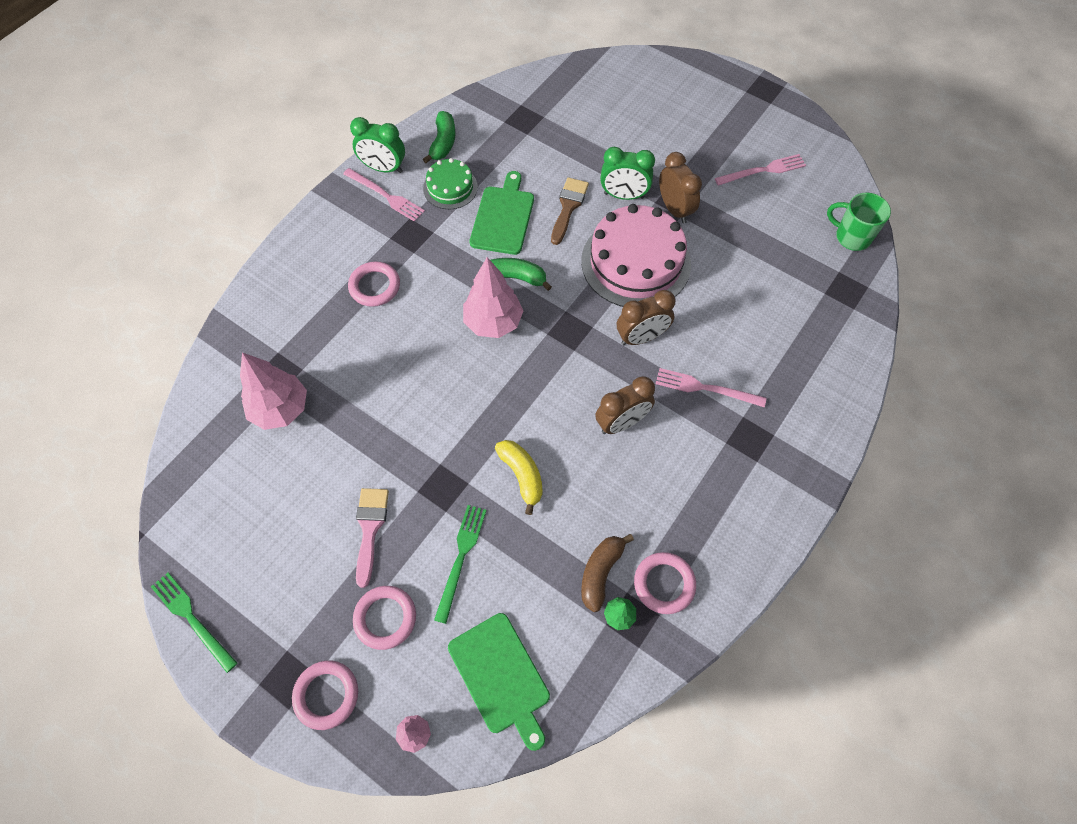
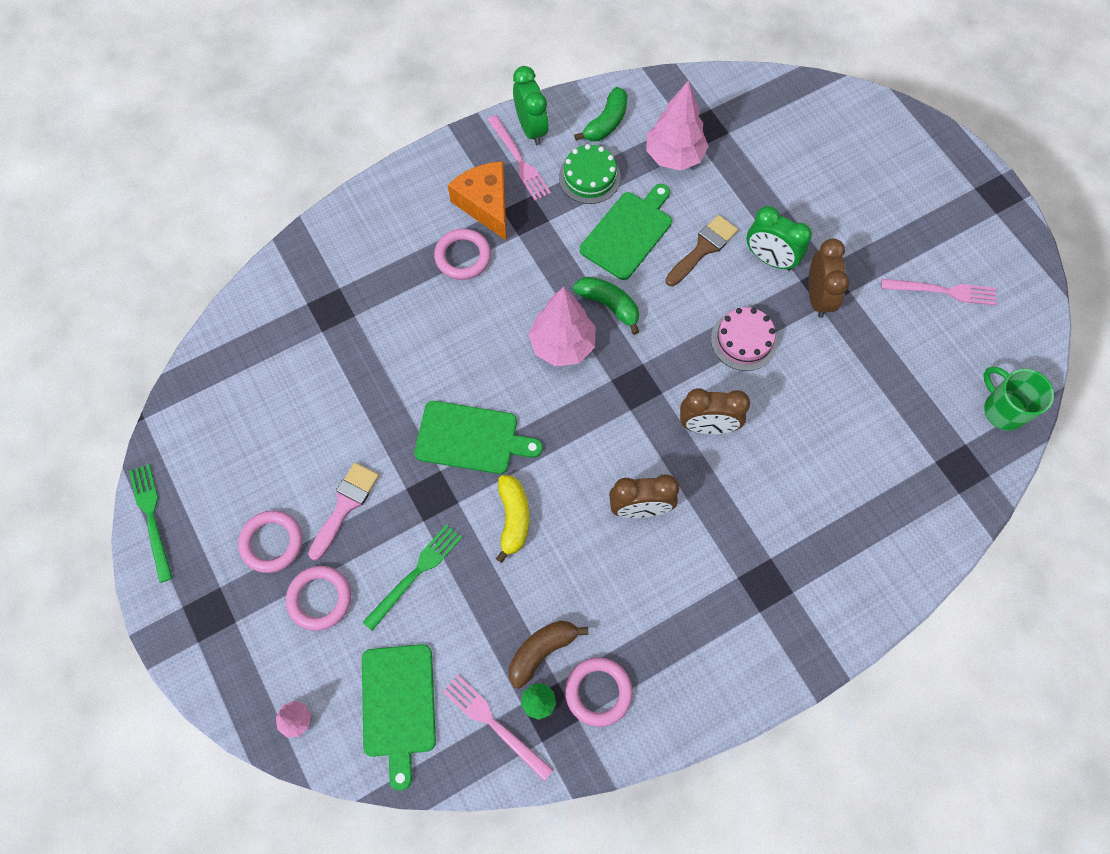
camera: 25 degrees right, 5 degrees up
(280, 409) = (316, 348): pink tree -> pink tree (674, 156)
(326, 695) = (236, 645): pink ring -> pink ring (272, 542)
(374, 239) = (485, 204): none -> orange cheese
(383, 168) = (531, 128): green clock -> green clock turned 150 degrees counterclockwise
(454, 426) = (471, 438): none -> green cutting board
(635, 262) = (744, 340): pink cake -> pink cake, size x0.52
(705, 388) = (746, 510): pink fork -> pink fork (494, 724)

